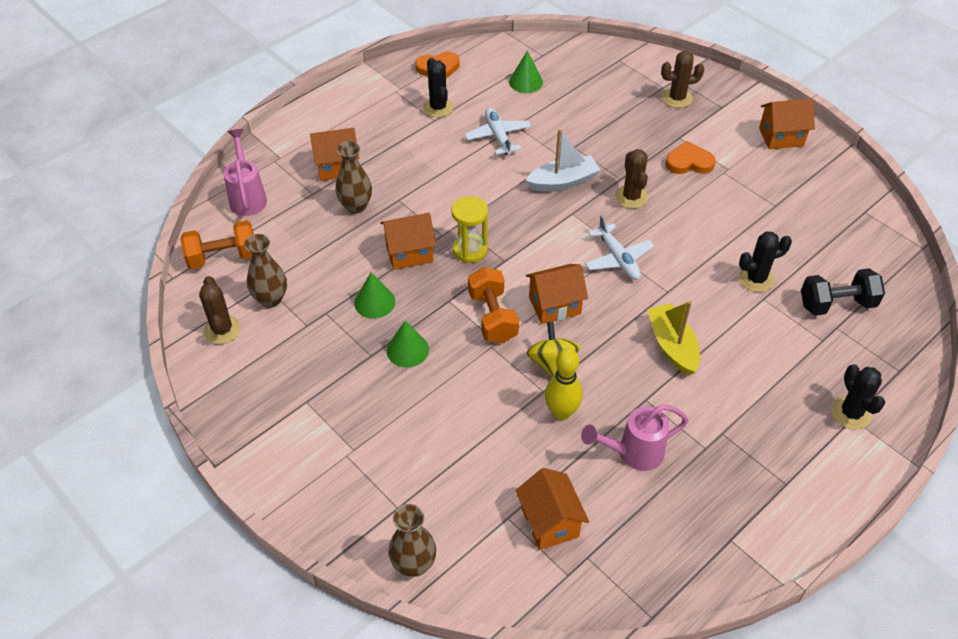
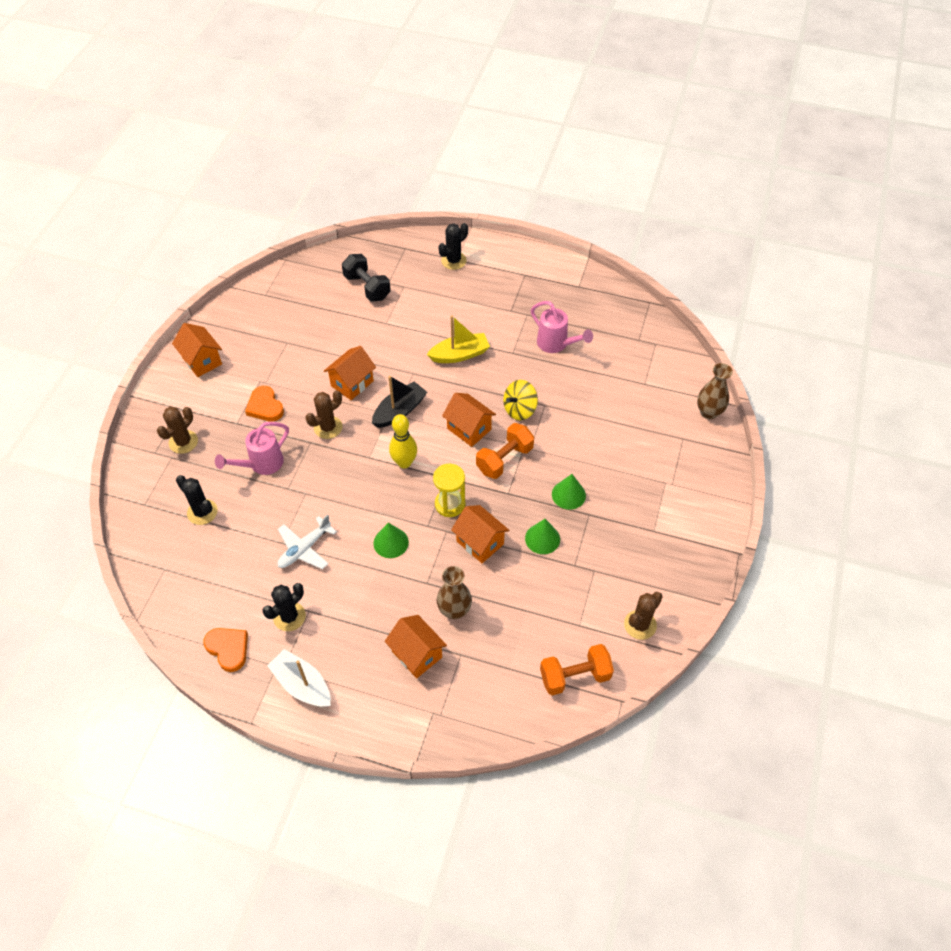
camera: 120 degrees left, 5 degrees up
(223, 257) = (575, 676): orange dumbbell -> orange dumbbell turned 60 degrees counterclockwise
(247, 197) = (498, 705): pink watering can -> pink watering can (261, 464)
(271, 299) = (589, 610): brown vase -> none
(525, 82) = (214, 563): green cone -> green cone (391, 542)
(549, 522) = (632, 364): orange house -> orange house (352, 383)
(561, 412) = (554, 389): yellow bowling pin -> yellow bowling pin (404, 462)
(563, 182) = (336, 477): white boat -> white boat (302, 684)
(618, 259) = (399, 411): white plane -> black boat
(672, 345) = (460, 354): yellow boat -> yellow boat turned 150 degrees counterclockwise
(677, 98) = (183, 442): brown cactus -> brown cactus turned 75 degrees clockwise
(756, 279) = (370, 331): black cactus -> black cactus (202, 512)

